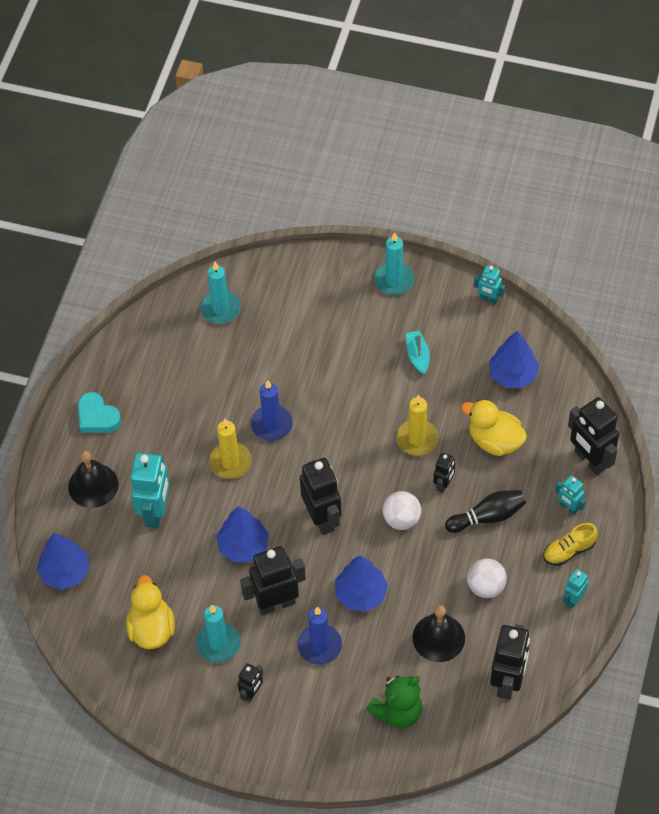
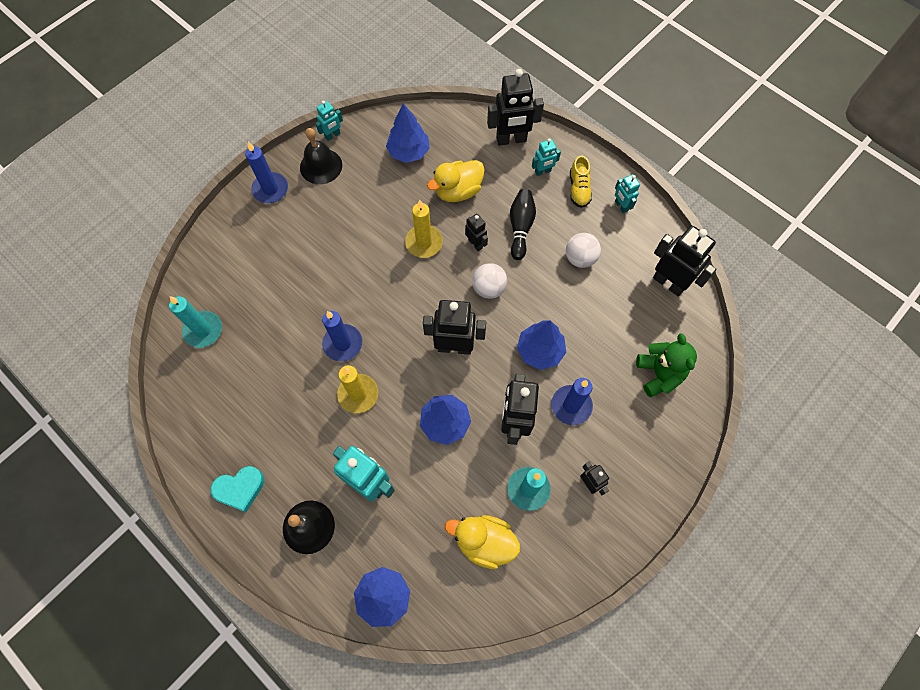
camera: 65 degrees left, 10 degrees up
(394, 280) = (270, 189): turquoise candle -> blue candle
(417, 355) = (350, 206): turquoise boat -> none
(438, 637) = (607, 312): black bell -> black bell (321, 166)

